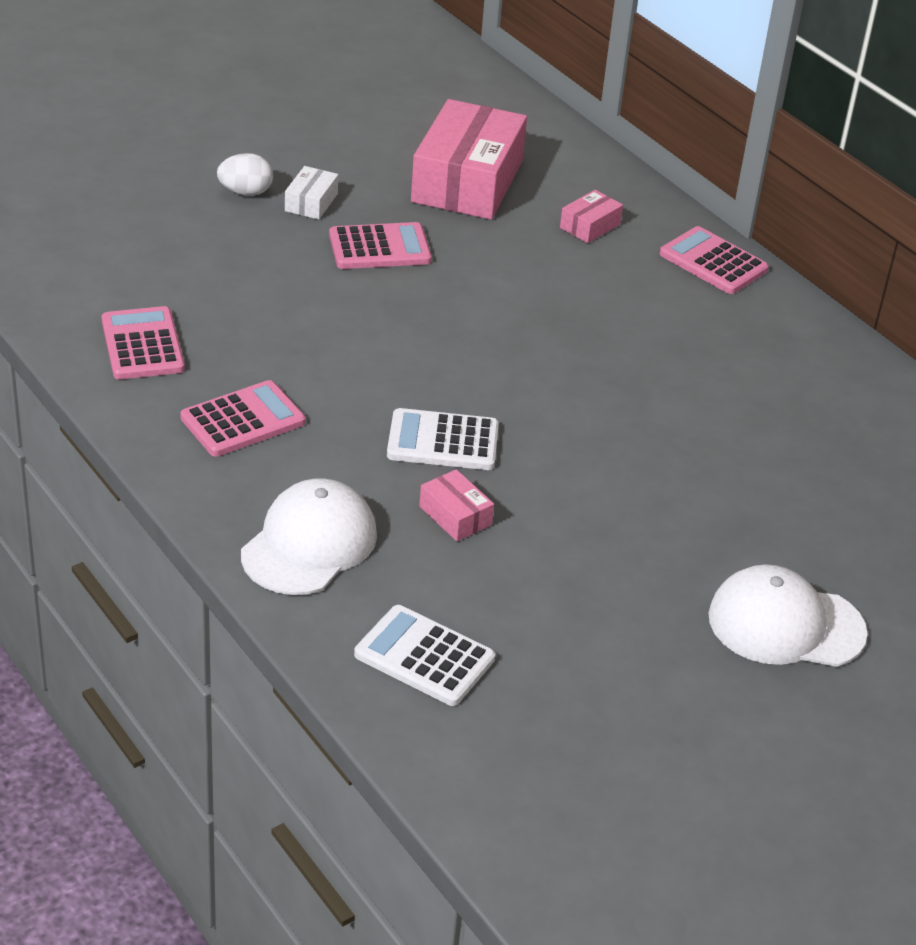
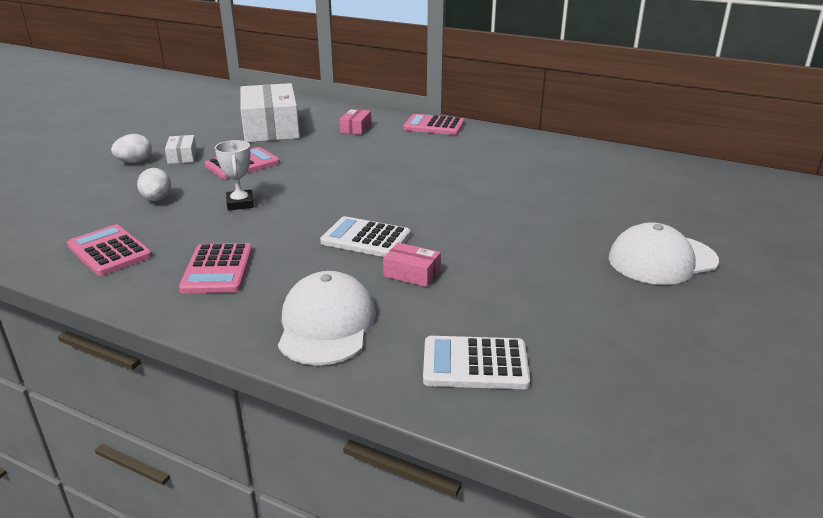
camera: 25 degrees left, 10 degrees down
(237, 276) = (157, 199): none -> white egg
(243, 420) = (217, 269): pink calculator -> pink calculator turned 150 degrees clockwise
(331, 322) = (240, 203): none -> white trophy
(443, 441) = (366, 238): white calculator -> white calculator turned 45 degrees clockwise
(467, 181) = (271, 128): pink box -> white box

